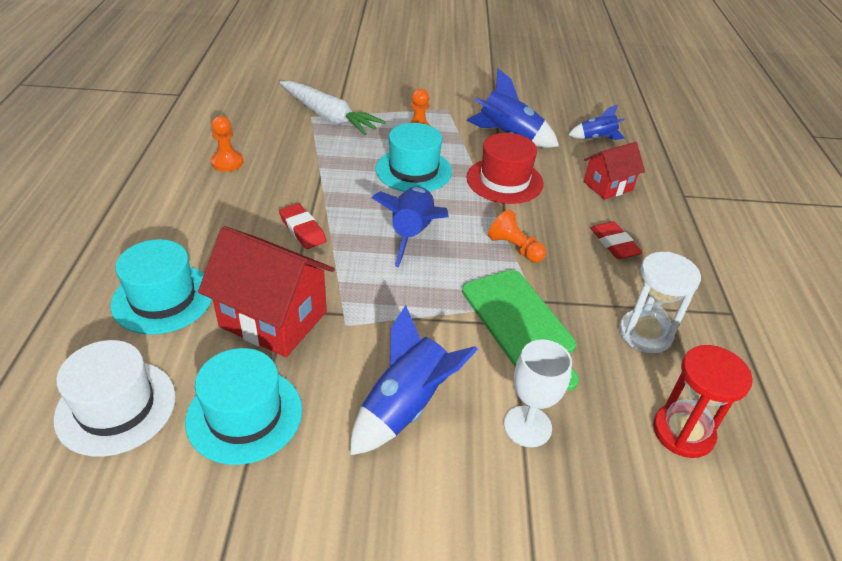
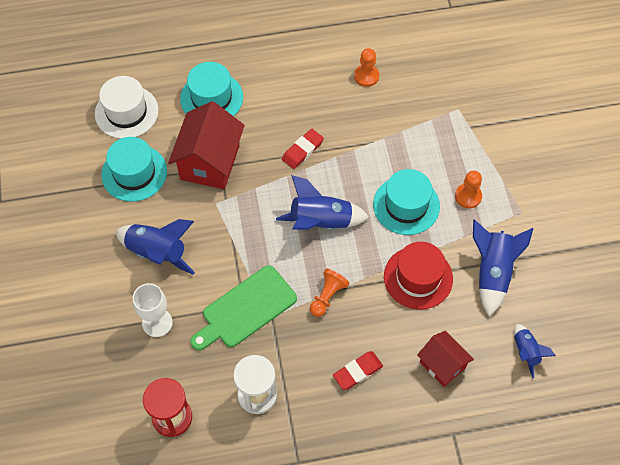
camera: 80 degrees right, 20 degrees up
(328, 116) = (464, 121): white carrot -> none

